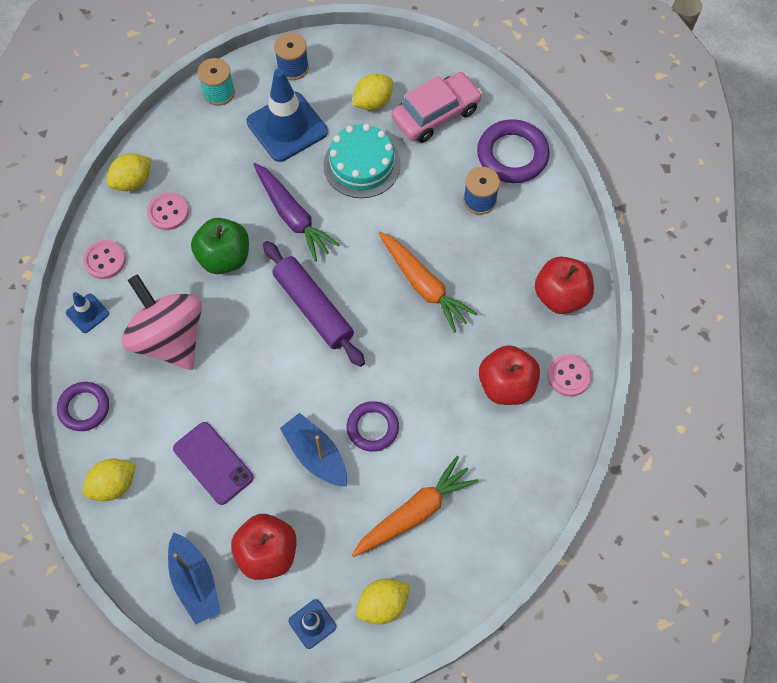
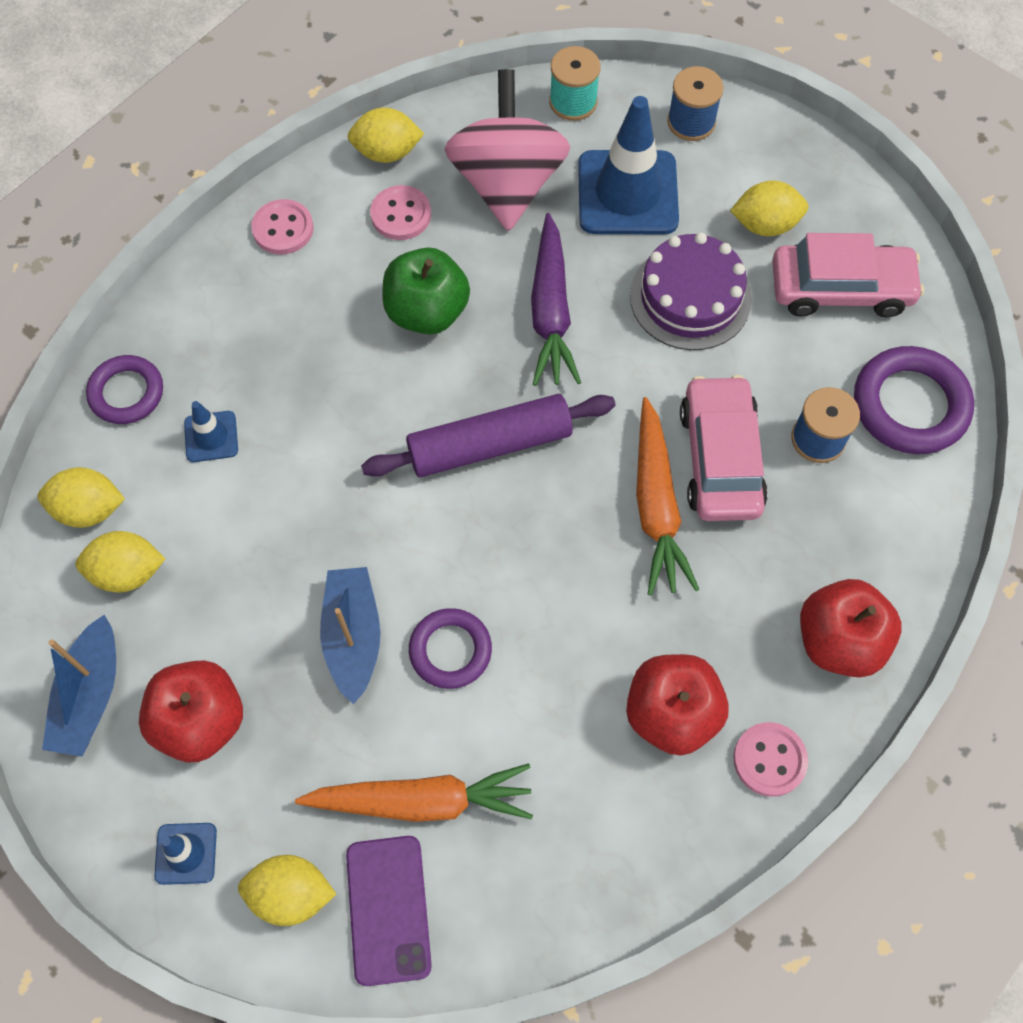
camera: 35 degrees right, 0 degrees up
(87, 313) = (215, 280): blue traffic cone -> blue traffic cone (211, 436)
(164, 503) = (128, 572): none -> yellow lemon
(169, 338) = (287, 371): pink spinning top -> pink spinning top (507, 183)
(213, 463) = (221, 561): purple phone -> purple phone (388, 909)
(313, 308) = (490, 444): purple rolling pin -> purple rolling pin turned 75 degrees clockwise
(362, 164) = (690, 297): turquoise cake -> purple cake
(438, 241) = (720, 458): none -> pink car

